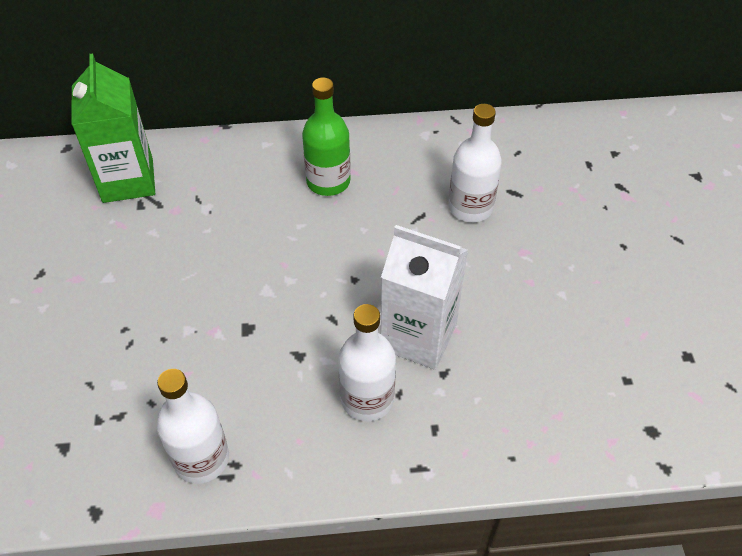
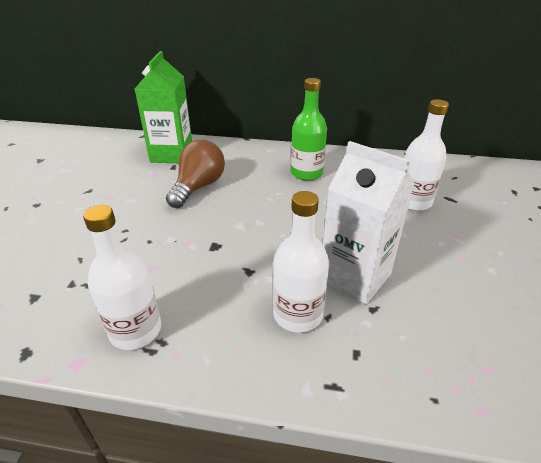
camera: 15 degrees right, 15 degrees down
(191, 236) = (198, 187): none -> brown light bulb

